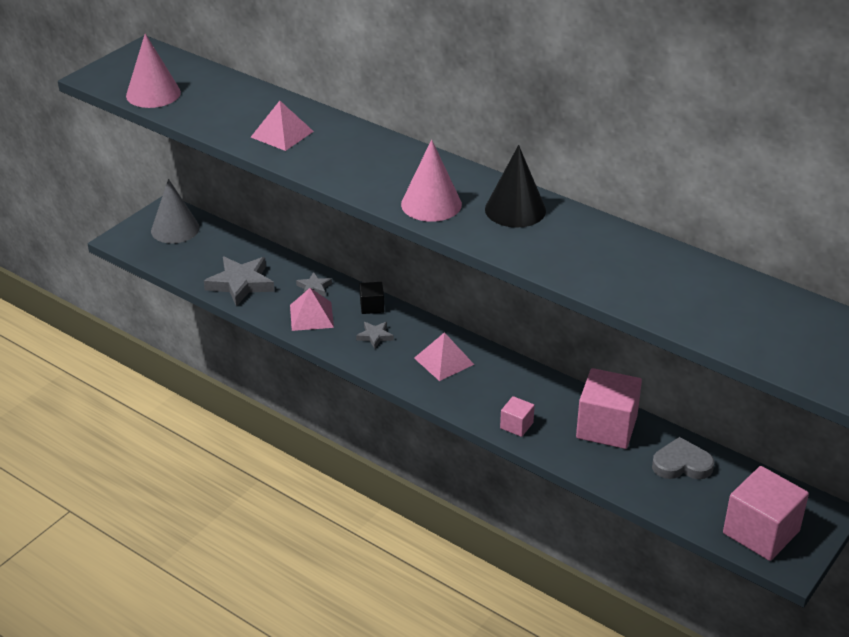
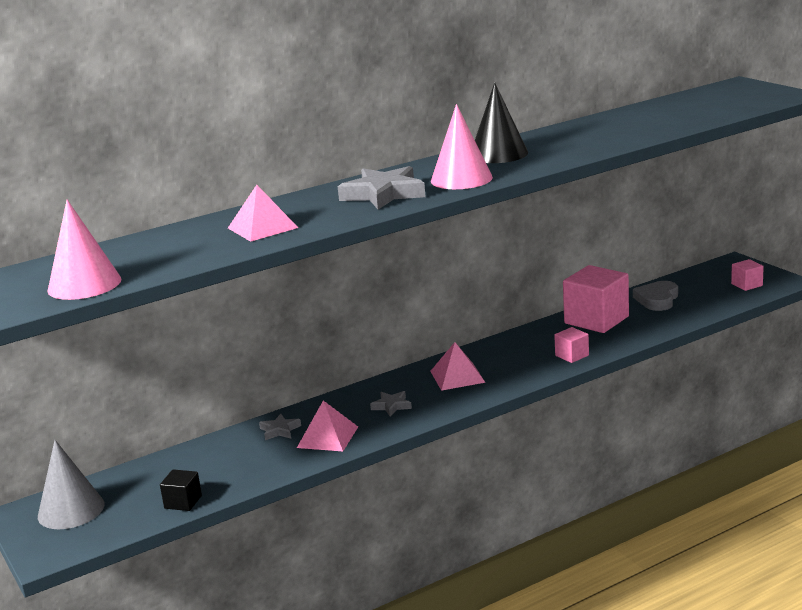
camera: 65 degrees left, 15 degrees down
(240, 284) = (229, 474): grey star -> grey star (383, 194)
(372, 306) = (341, 402): black cube -> black cube (183, 502)
(761, 532) = (747, 285): pink cube -> pink cube, size x0.48

